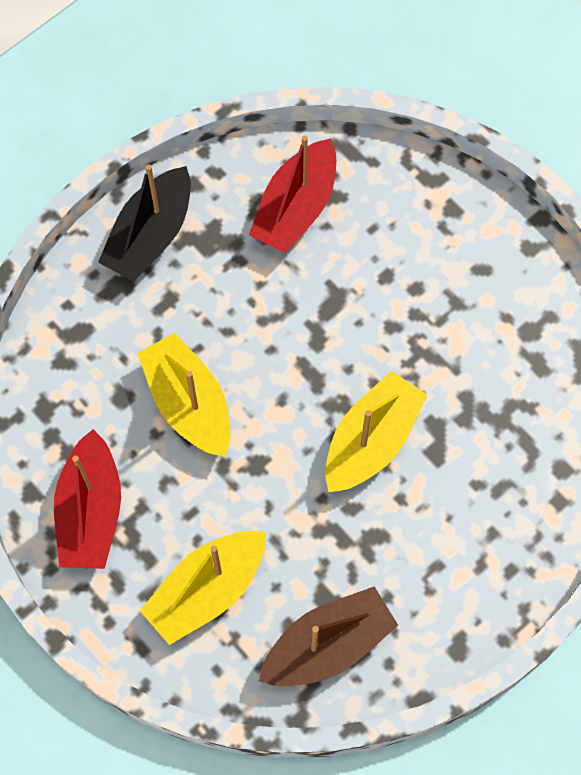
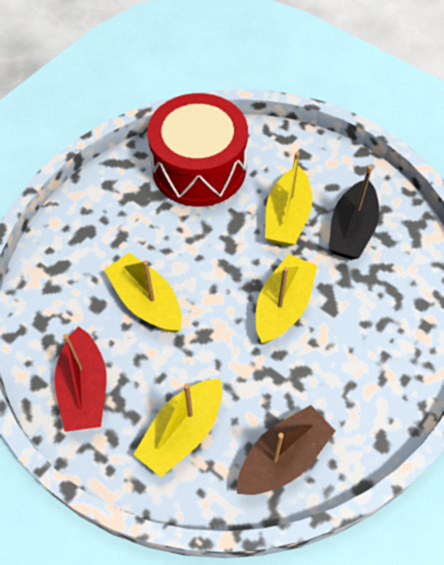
camera: 10 degrees left, 10 degrees down
(150, 235) = (102, 198): black boat -> black boat (351, 230)
(296, 208) = (199, 168): red boat -> red drum
(406, 307) = (287, 217): none -> yellow boat

